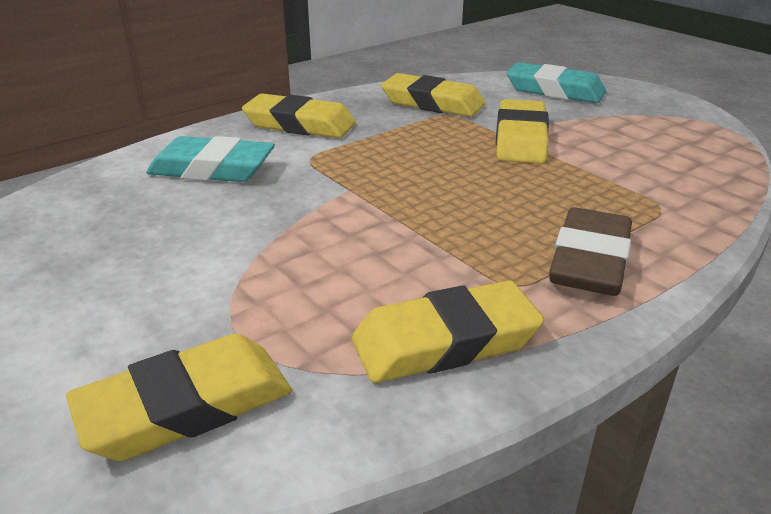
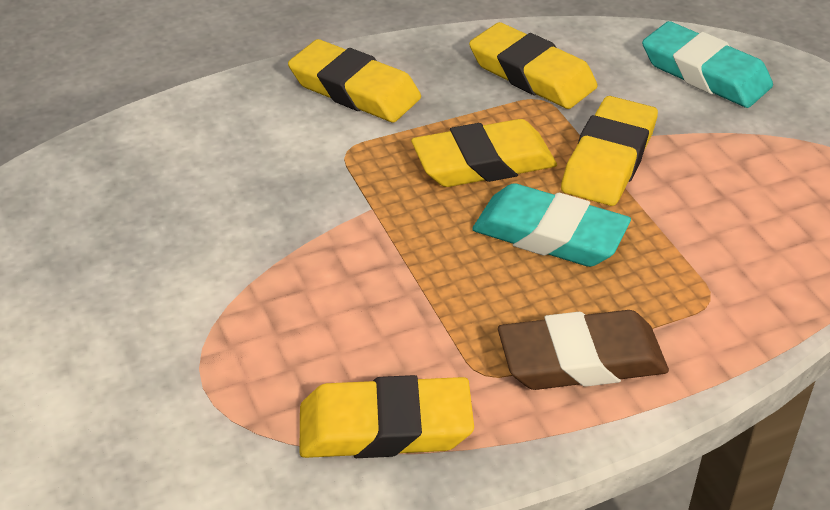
camera: 15 degrees right, 10 degrees up
(186, 406) = (139, 445): yellow eraser -> yellow eraser (483, 163)
(212, 169) = (235, 150): turquoise eraser -> turquoise eraser (549, 234)
(590, 261) = (581, 359): brown eraser -> brown eraser turned 45 degrees clockwise

